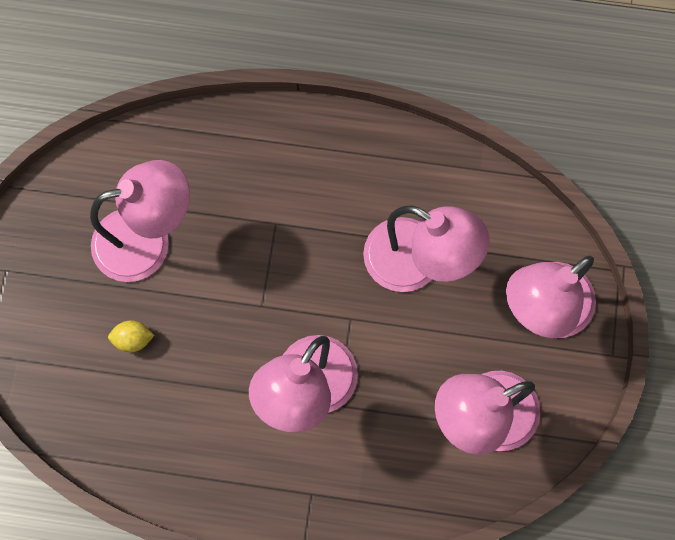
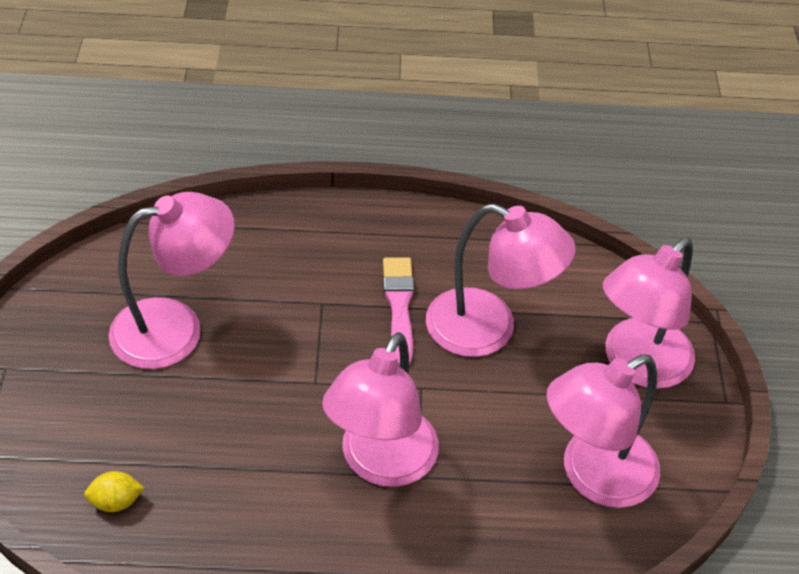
camera: 10 degrees left, 25 degrees down
(133, 339) = (164, 427): yellow lemon -> yellow lemon (116, 502)
(342, 232) = (399, 306): none -> pink brush

